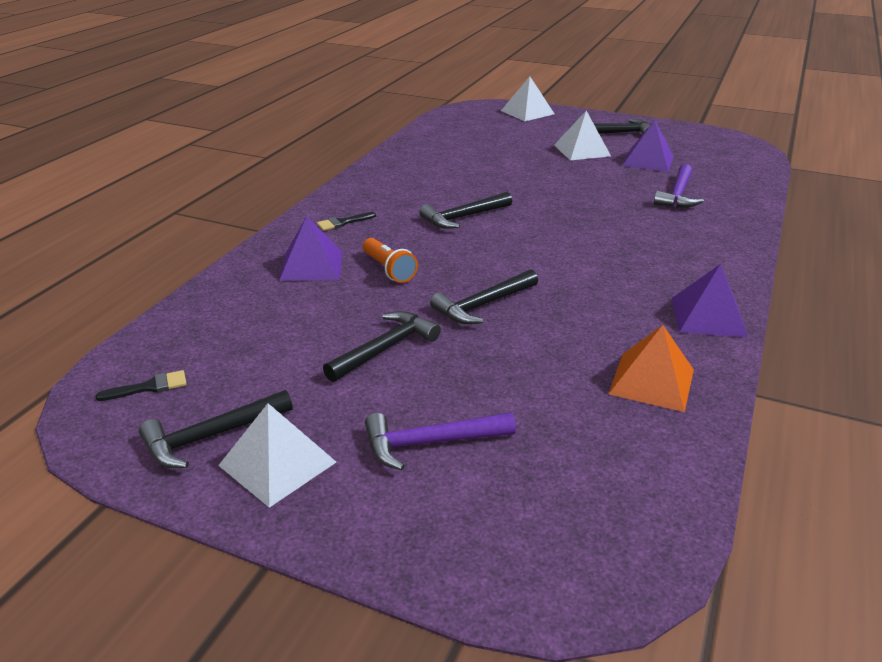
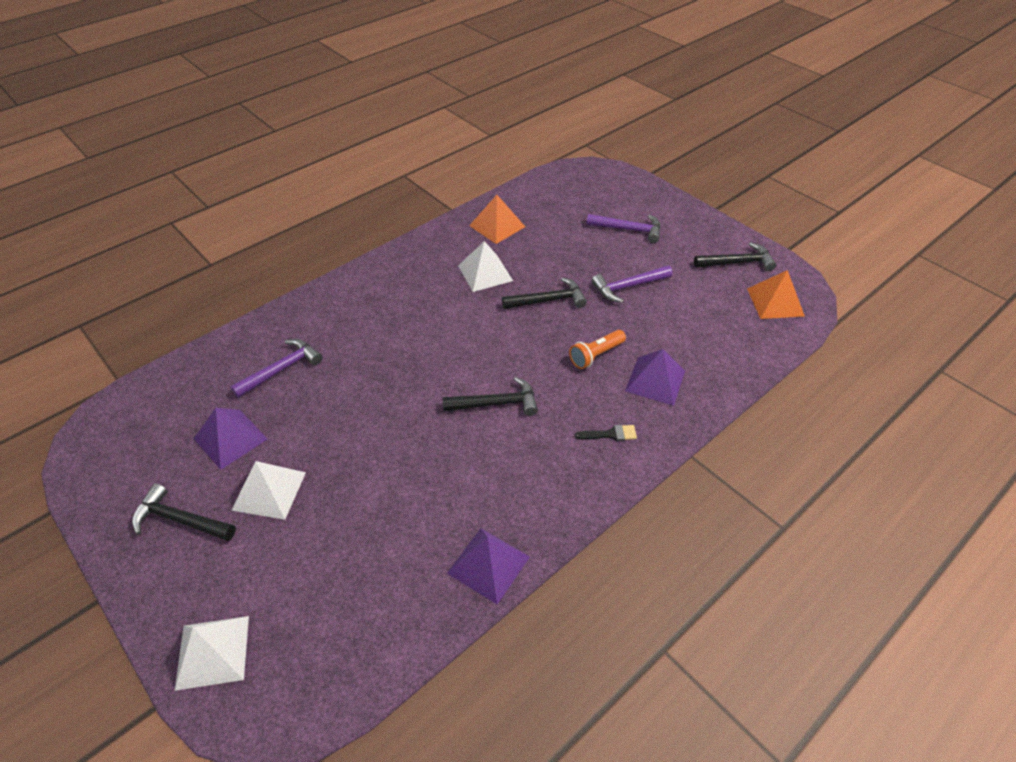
camera: 155 degrees left, 15 degrees up
(149, 387) = (775, 302): black brush -> orange pyramid
(277, 463) = (705, 241): white pyramid -> white pyramid (485, 273)
(385, 348) = (628, 287): black hammer -> purple hammer
(388, 270) = (596, 355): orange flashlight -> orange flashlight turned 120 degrees counterclockwise
(708, 317) = (421, 250): purple pyramid -> purple pyramid (488, 564)

